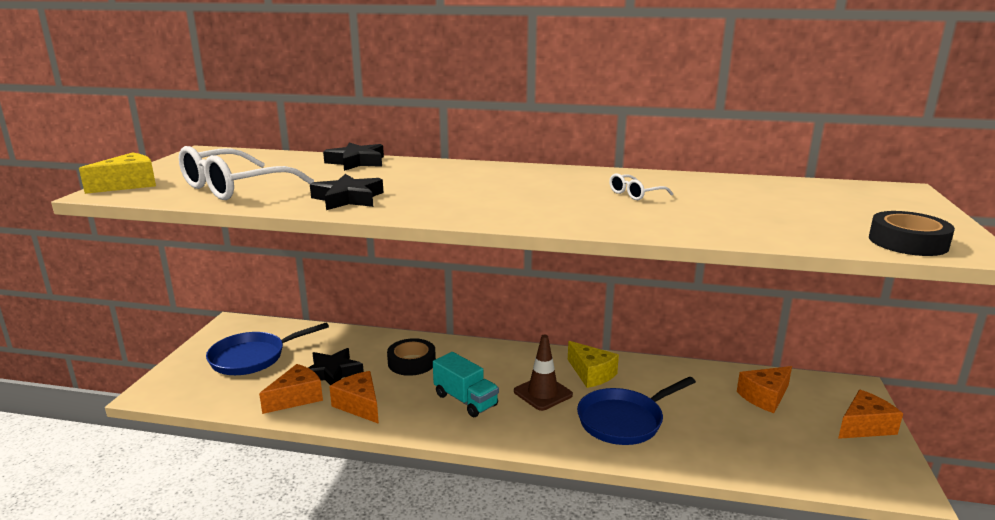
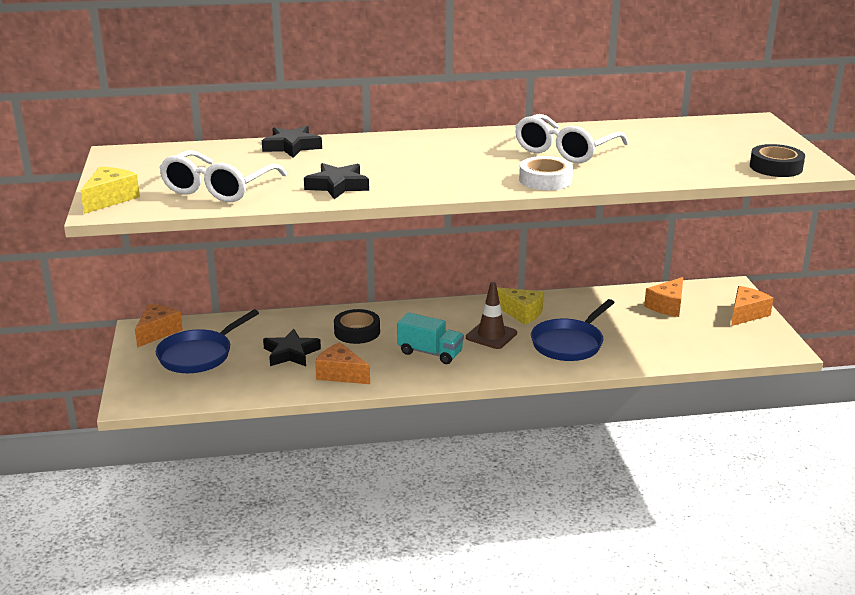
camera: 20 degrees left, 5 degrees up
(296, 398) = (277, 379): orange cheese -> orange cheese (157, 332)
(581, 220) = (545, 180): none -> white tape
(635, 194) = (565, 150): white glasses -> white glasses, size x2.16

